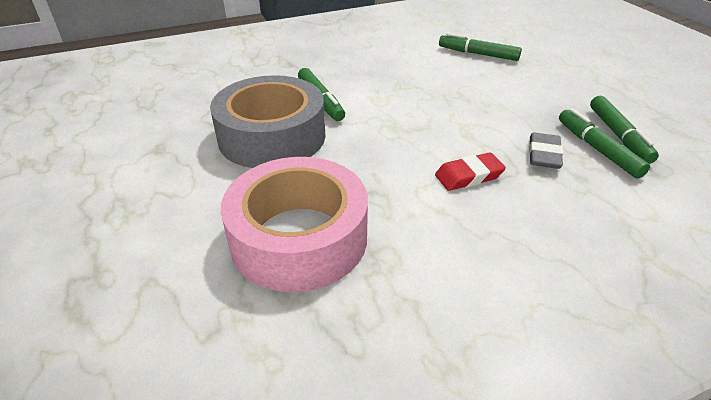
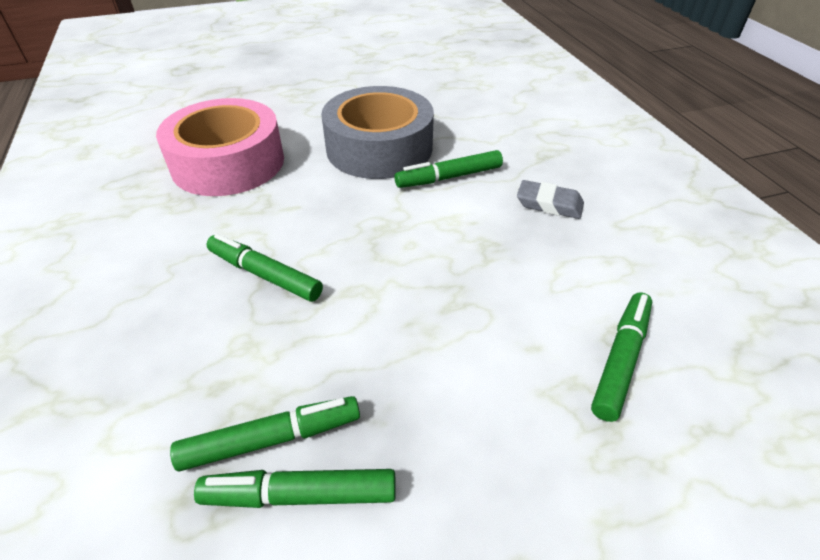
camera: 95 degrees right, 5 degrees up
(468, 176) = (265, 274): red eraser -> green marker
(544, 155) = (280, 361): grey eraser -> grey eraser (549, 204)

